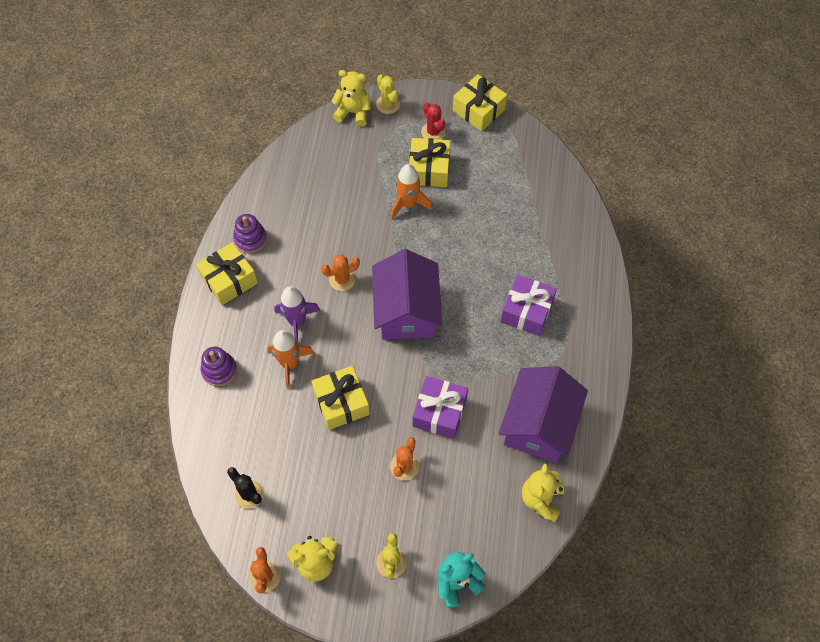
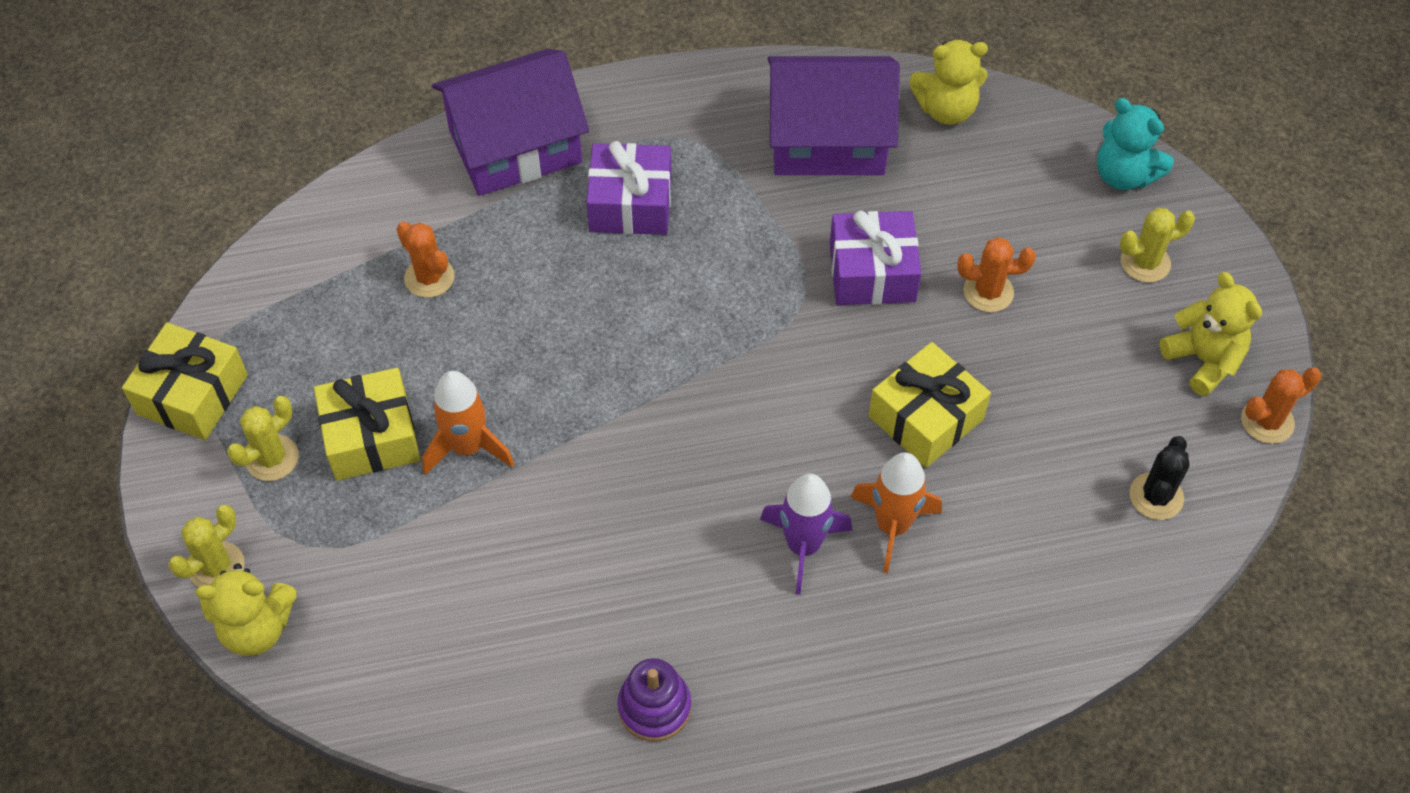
camera: 110 degrees left, 5 degrees down
(219, 370) = (963, 642): purple stacking toy -> none
(229, 280) = (765, 708): yellow gift -> none
(342, 279) = (681, 502): orange cactus -> orange cactus (429, 277)
(353, 113) = (257, 628): yellow teddy bear -> yellow teddy bear turned 90 degrees counterclockwise
(406, 310) = (703, 377): purple house -> purple house (515, 146)
(433, 132) = (272, 458): red cactus -> yellow cactus

